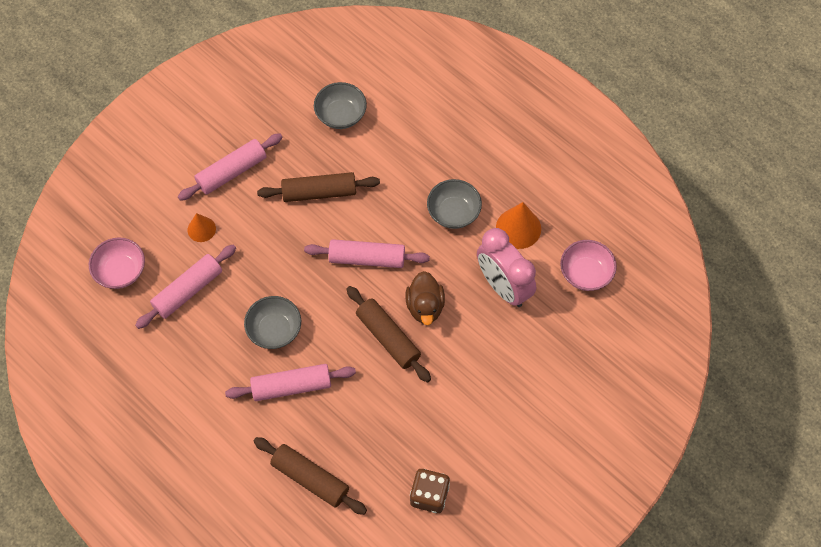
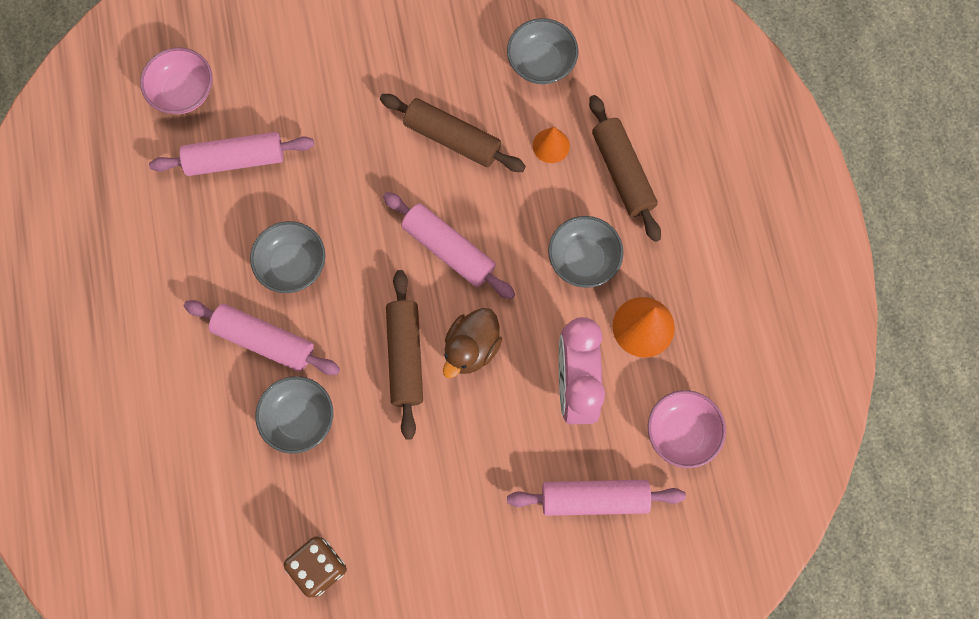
camera: 35 degrees right, 10 degrees up
(201, 229) = (298, 99): orange cone -> orange cone (551, 145)
(232, 172) = (376, 54): pink rolling pin -> pink rolling pin (594, 498)
(310, 478) = (209, 458): brown rolling pin -> brown rolling pin (622, 173)
(349, 417) = (299, 418): none -> grey bowl

